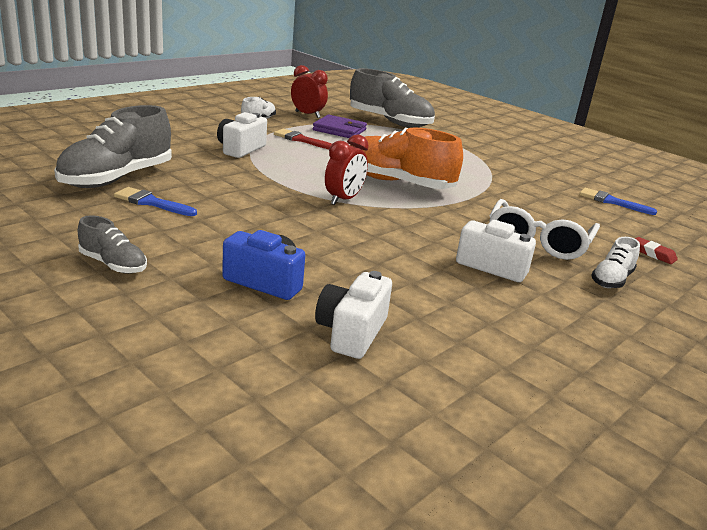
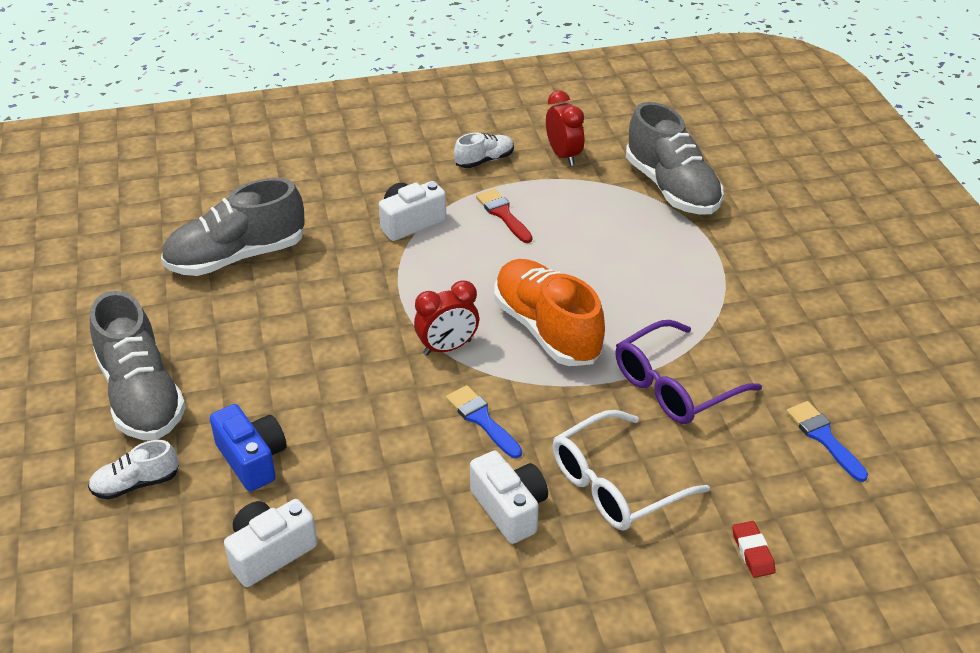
camera: 35 degrees right, 15 degrees up
(113, 264) = (141, 395): grey shoe -> grey shoe, size x1.99
(151, 202) = (240, 307): blue brush -> blue brush (481, 419)
(339, 130) = (576, 199): purple wallet -> none
(506, 194) = (674, 386): none -> purple glasses
(611, 280) = (634, 576): white shoe -> white shoe (136, 484)

